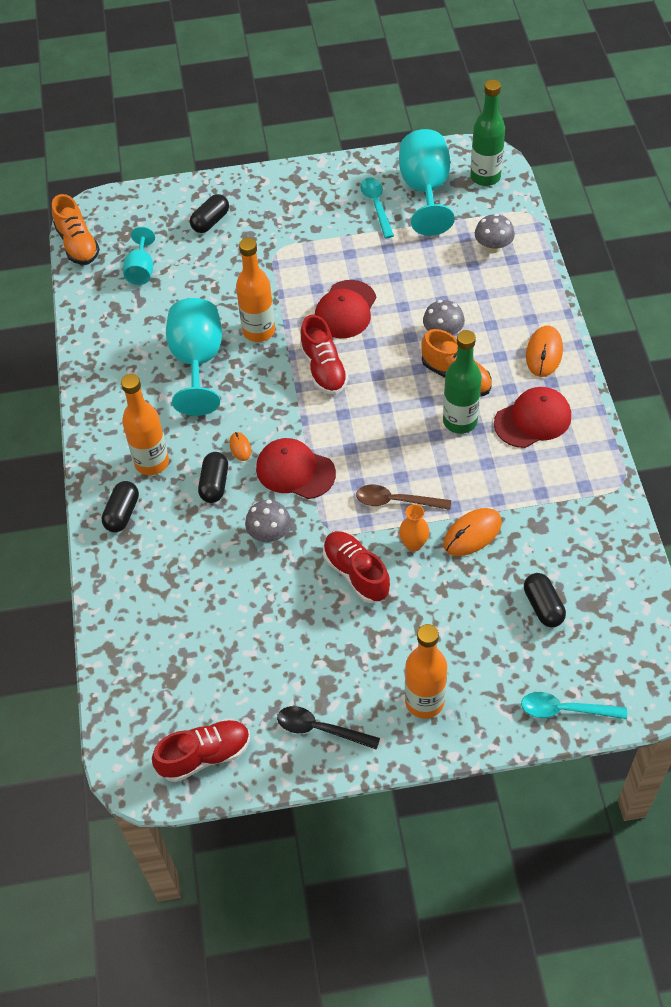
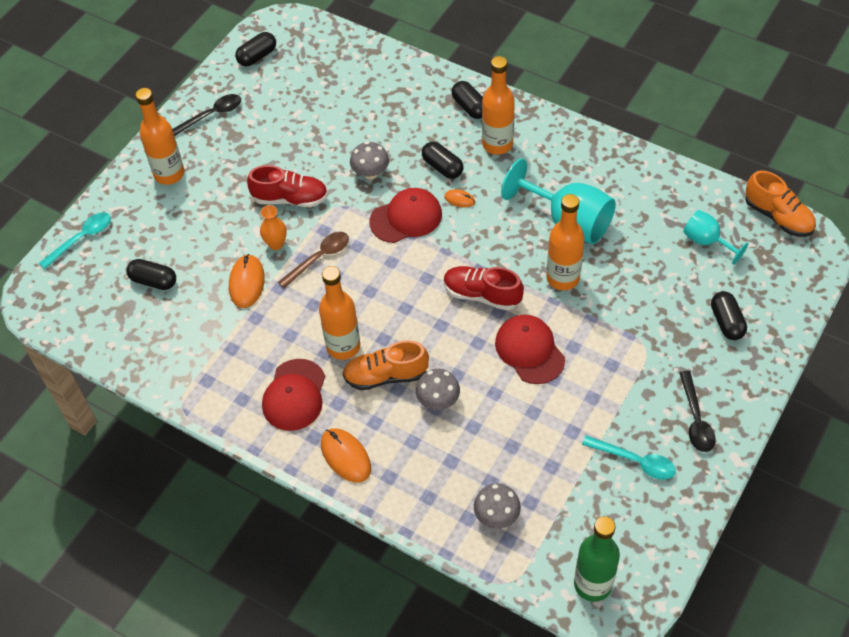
camera: 130 degrees right, 0 degrees up
(78, 244) = (778, 217): orange shoe -> orange shoe turned 150 degrees counterclockwise
(205, 755) = (257, 56): red shoe -> black capsule
(311, 195) = (695, 419): none -> black spoon
(425, 190) = (620, 517): turquoise goblet -> none
(460, 421) = (343, 346): green bottle -> orange bottle

